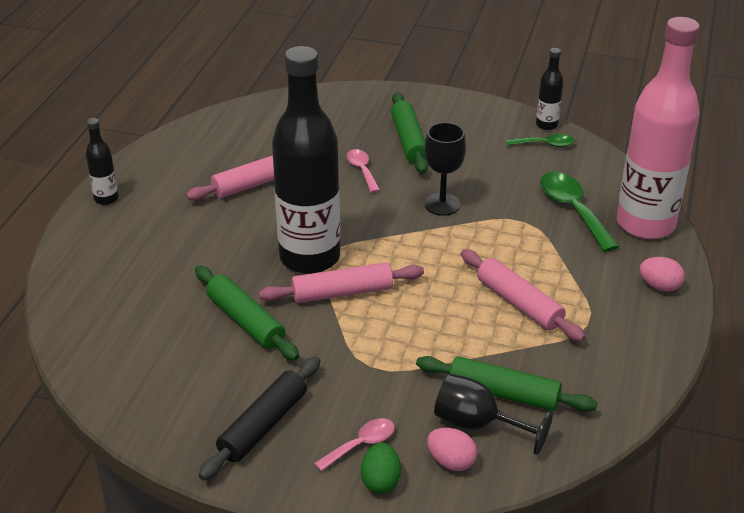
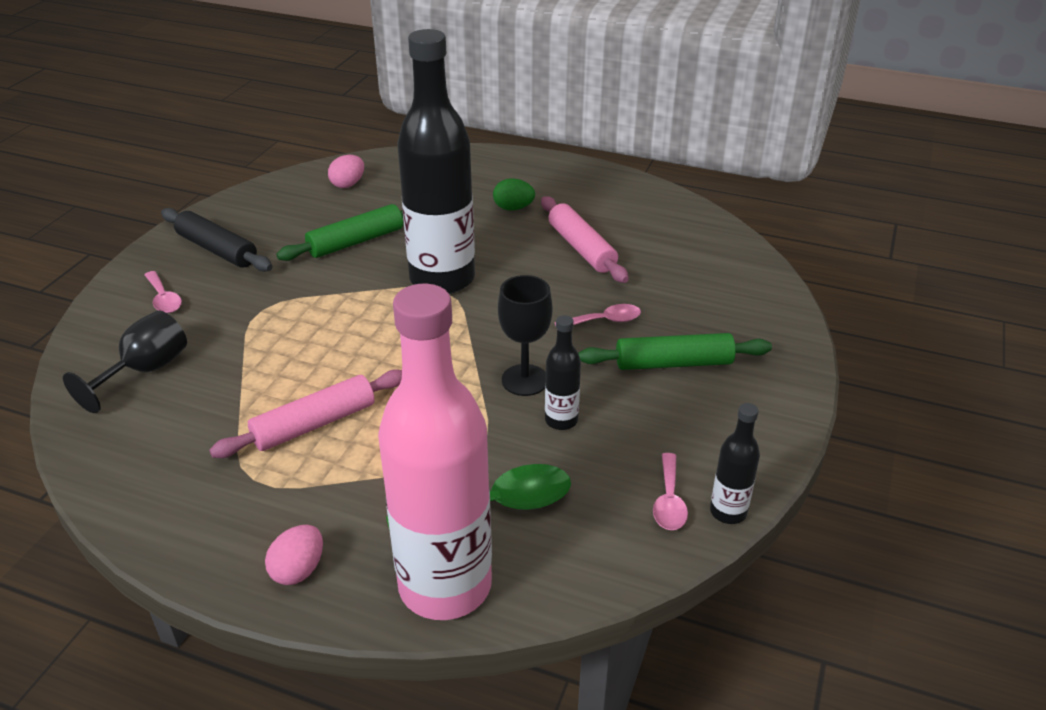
camera: 95 degrees right, 0 degrees up
(106, 199) = (561, 169): black bottle -> black bottle (561, 420)
(342, 292) = (378, 297): pink rolling pin -> none
(380, 481) = (115, 307): green egg -> green egg (513, 208)
(451, 462) = (110, 349): pink egg -> pink egg (348, 184)
(503, 394) = (177, 393): green rolling pin -> none
(545, 144) = (669, 501): green spoon -> pink spoon

